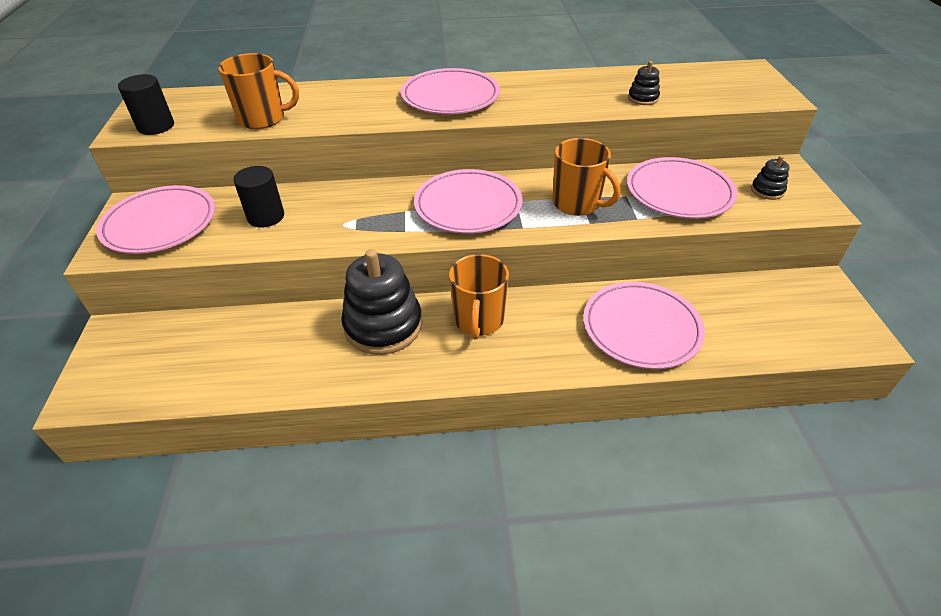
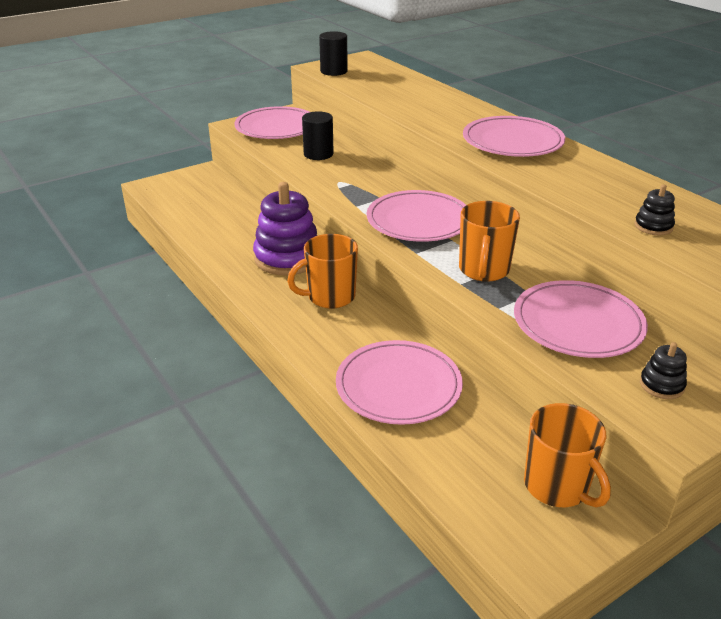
camera: 60 degrees right, 10 degrees down
(263, 119) = (383, 94): orange mug -> orange mug (557, 486)
(383, 325) = (288, 258): black stacking toy -> purple stacking toy

